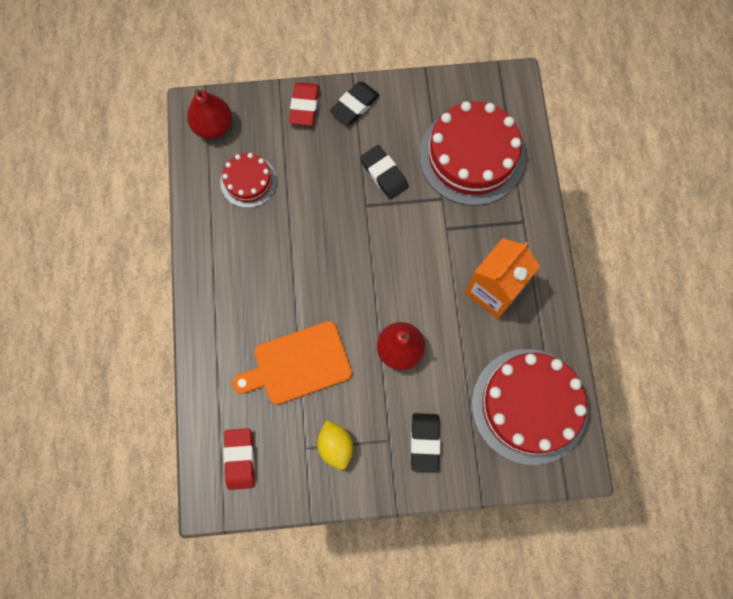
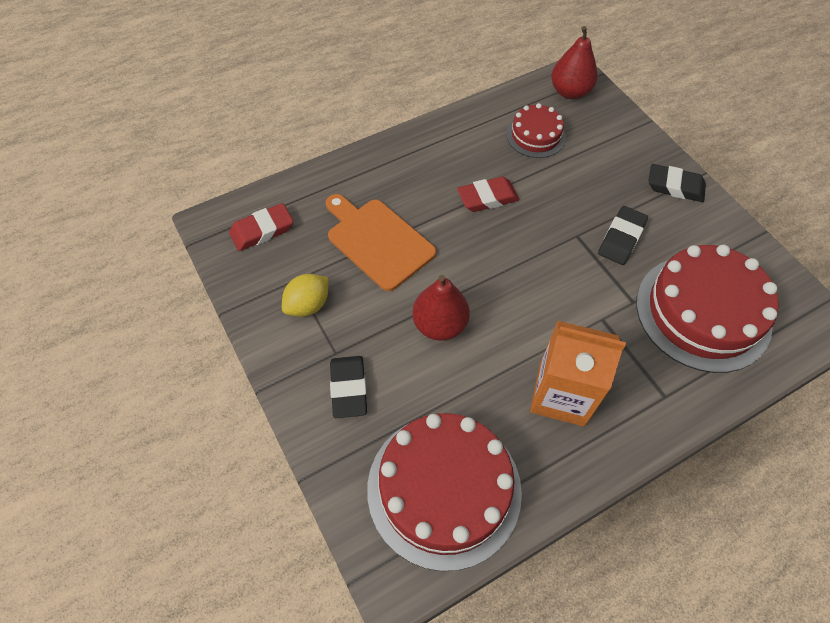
camera: 65 degrees right, 15 degrees down
(304, 106) = (641, 148): red eraser -> red eraser (487, 198)
(425, 442) = (348, 388): black eraser -> black eraser turned 75 degrees counterclockwise

